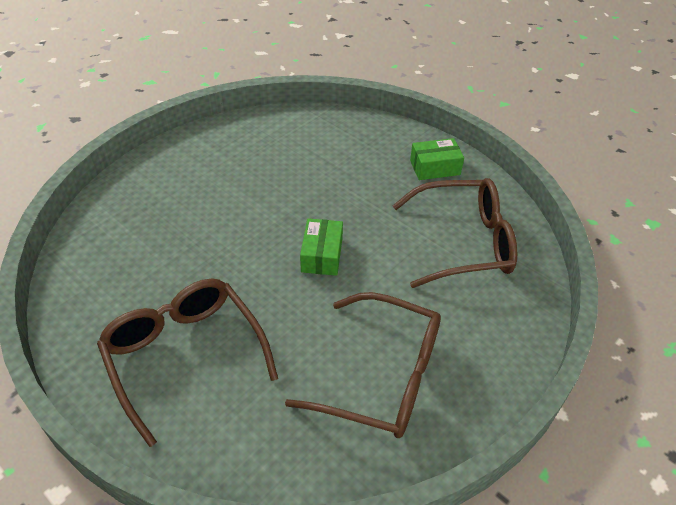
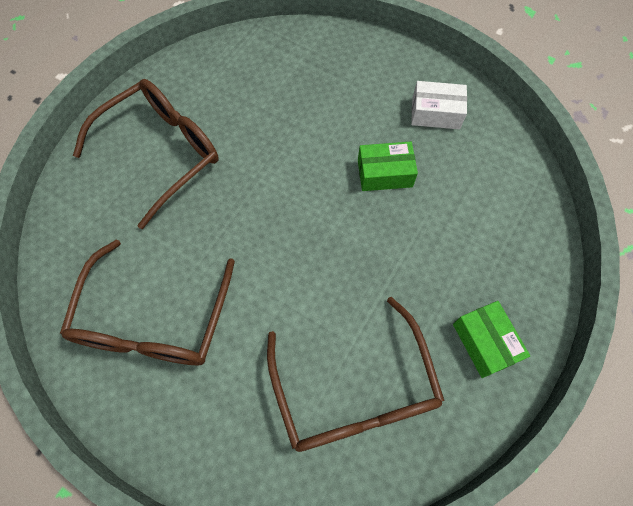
camera: 80 degrees right, 20 degrees up
(230, 150) = (435, 113): none -> white box
(322, 255) = (299, 236): green box -> green box (384, 173)

